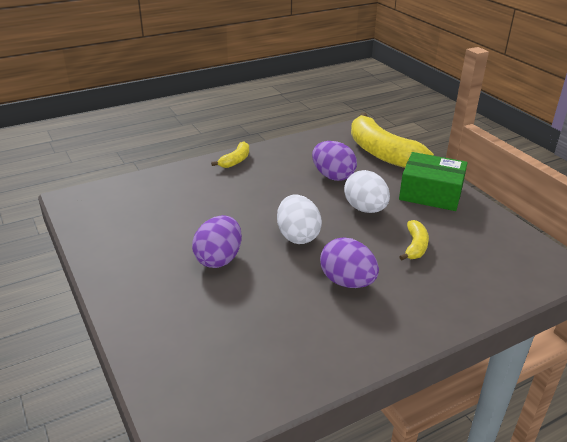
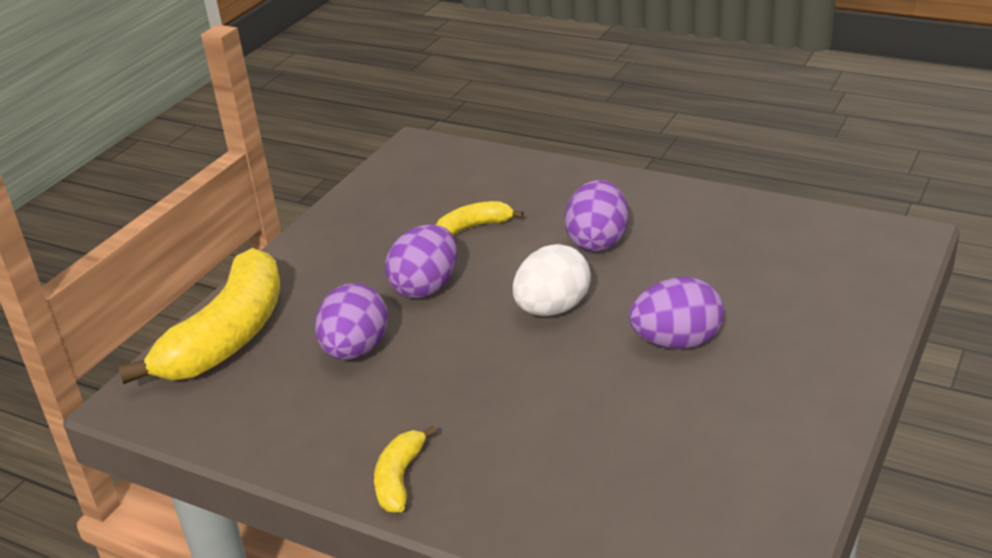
camera: 120 degrees left, 0 degrees up
(235, 160) = (399, 479): yellow banana -> yellow banana turned 75 degrees counterclockwise
(365, 209) = (426, 287): white egg -> purple egg
(431, 193) = (328, 256): green box -> none

